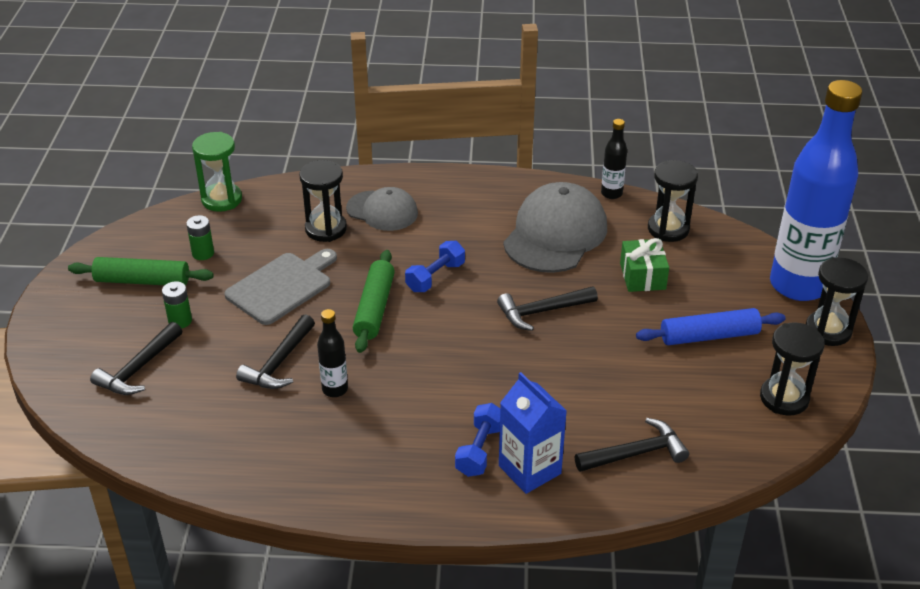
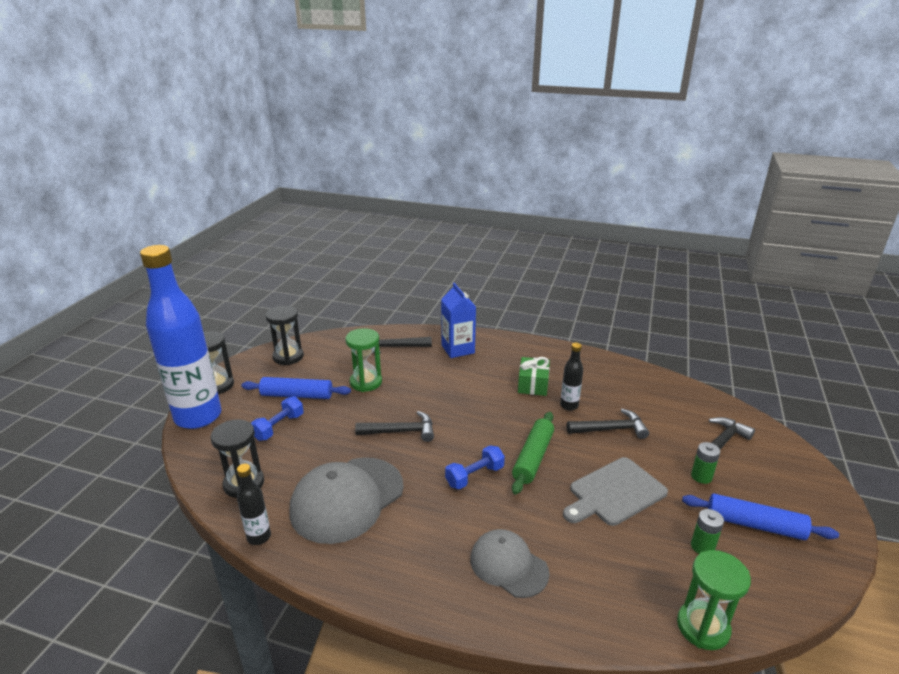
camera: 165 degrees left, 10 degrees down
(142, 281) = (754, 525): green rolling pin -> blue rolling pin
(279, 362) = (610, 429): black hammer -> black hammer turned 45 degrees clockwise
(326, 229) = (572, 552): black hourglass -> none
(480, 450) = (482, 361): blue dumbbell -> blue dumbbell (279, 427)
(633, 374) = (366, 382): none -> green hourglass
(642, 276) = (304, 445): green gift -> green gift (533, 385)

